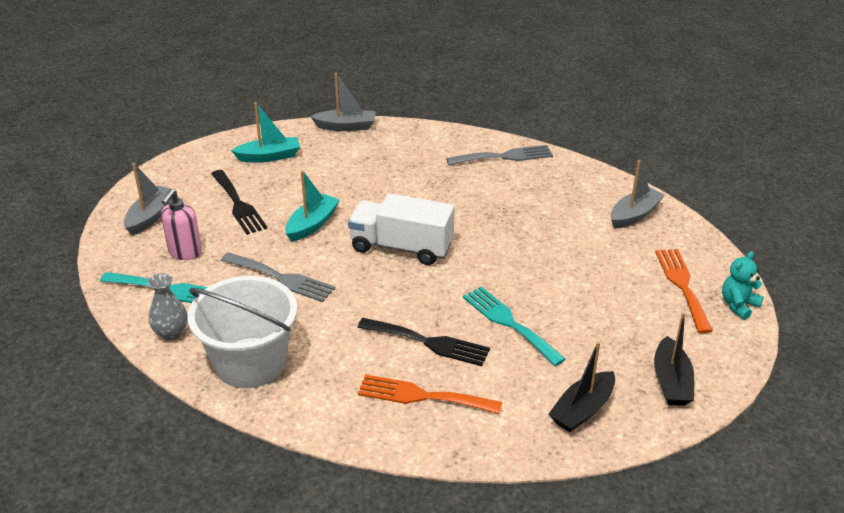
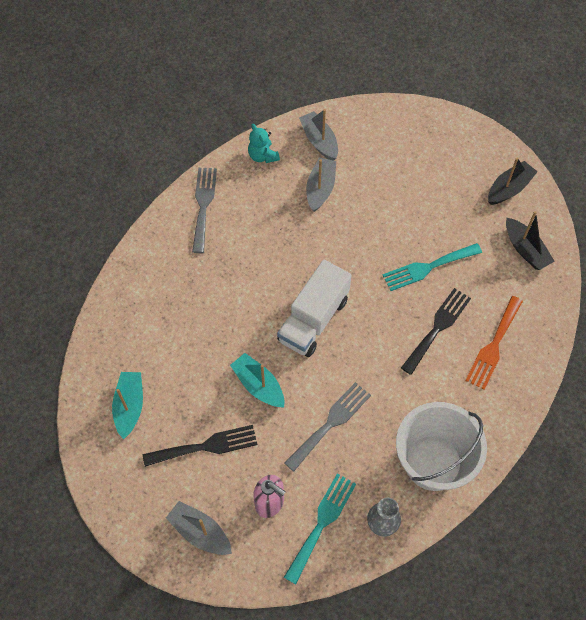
camera: 75 degrees left, 25 degrees up
(346, 126) = (99, 325): grey boat -> grey boat (320, 189)
(671, 381) = (509, 189): black boat -> black boat turned 60 degrees counterclockwise
(682, 286) = (413, 144): orange fork -> none
(738, 305) = (442, 119): turquoise teddy bear -> turquoise teddy bear (263, 156)

